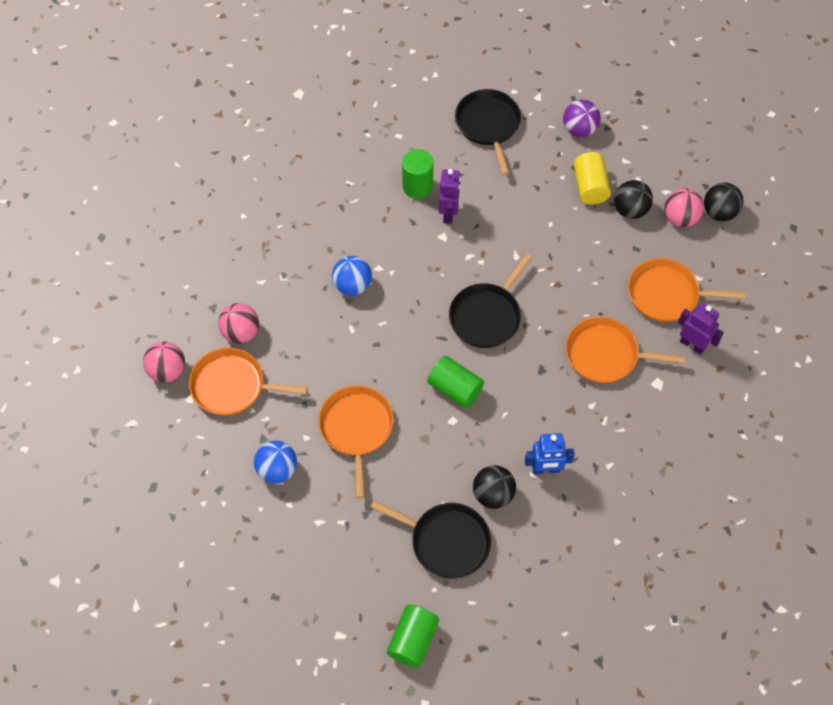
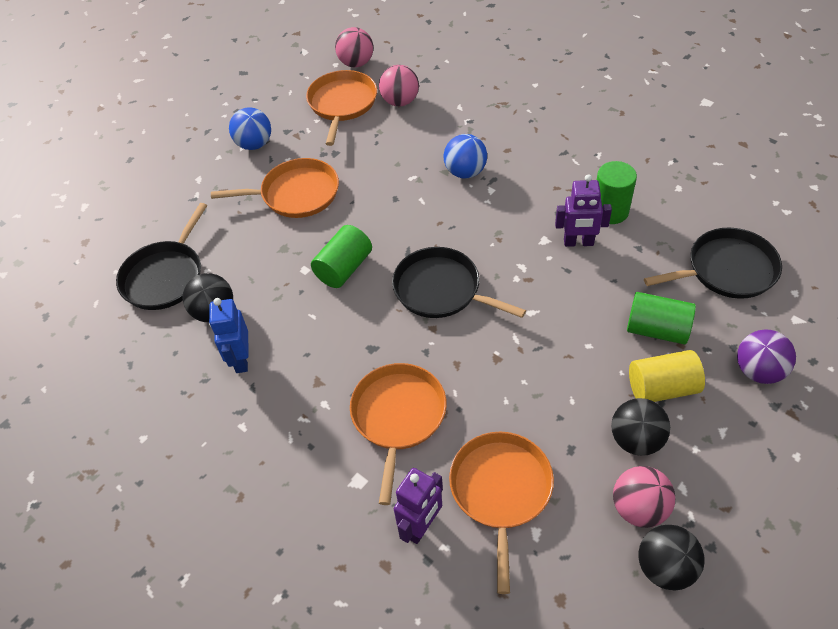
camera: 90 degrees right, 10 degrees down
(413, 640) = (66, 259): green cylinder -> green cylinder (657, 330)

